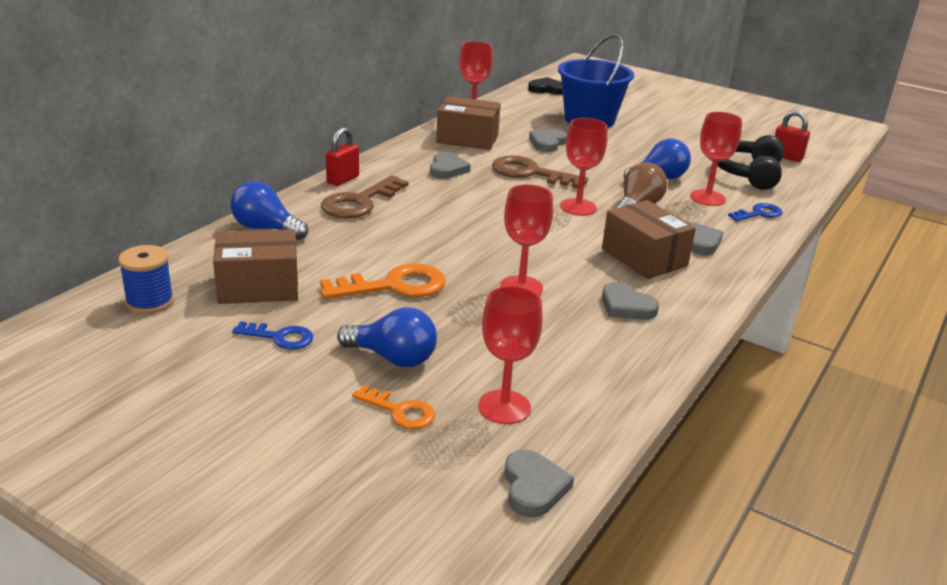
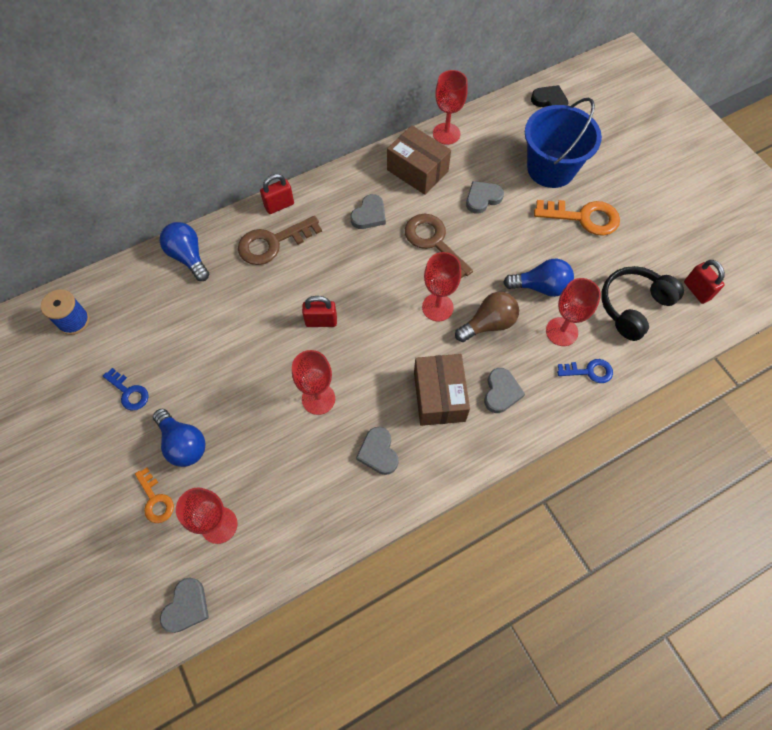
camera: 30 degrees right, 35 degrees up
(258, 286) = (146, 328): brown box -> none
(394, 286) = (233, 362): orange key -> orange key (583, 217)
(468, 239) = (321, 321): none -> red padlock

